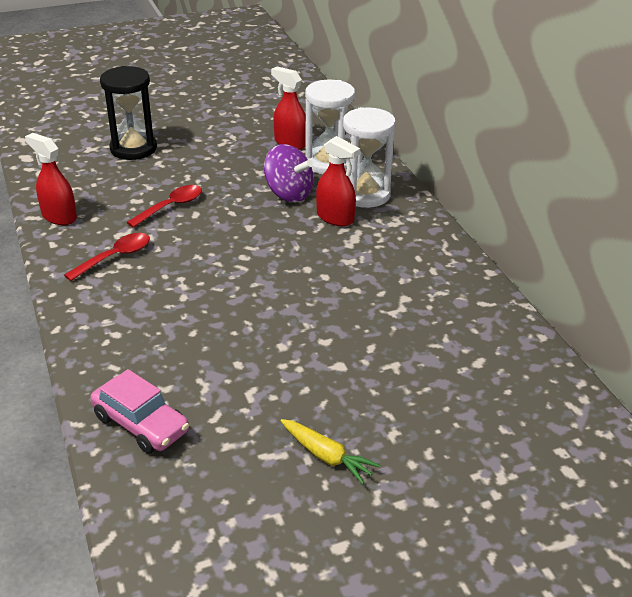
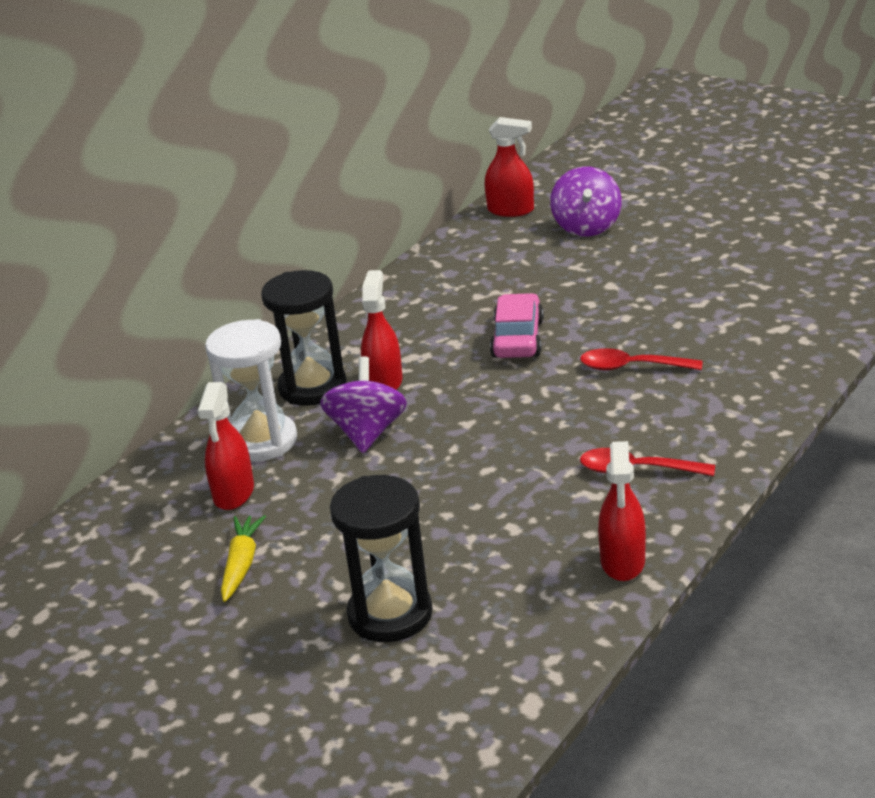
camera: 120 degrees left, 5 degrees down
(141, 424) = (806, 326): pink car -> pink car (517, 339)
(171, 206) = (494, 494): red spoon -> red spoon (631, 367)
(326, 456) = (710, 250): yellow carrot -> yellow carrot (241, 564)
(365, 195) = (312, 387): white hourglass -> black hourglass
(462, 410) = (586, 227): none -> purple spinning top
(548, 385) = (511, 210): none -> red spray bottle

